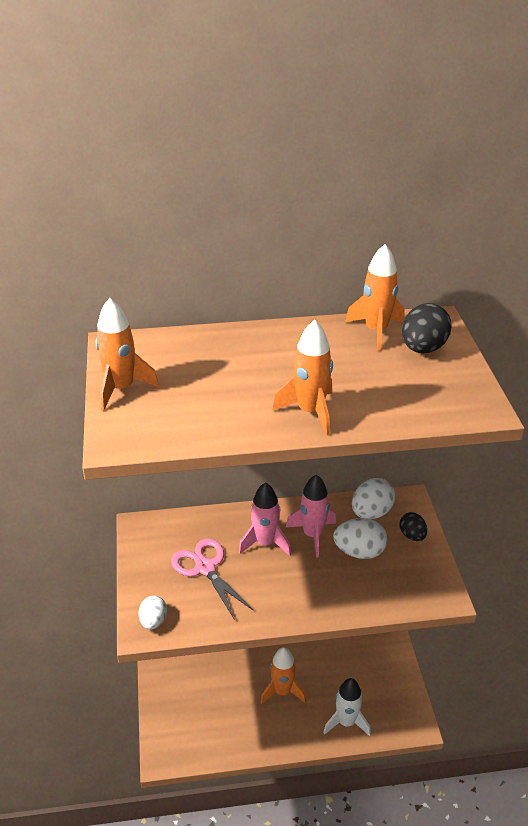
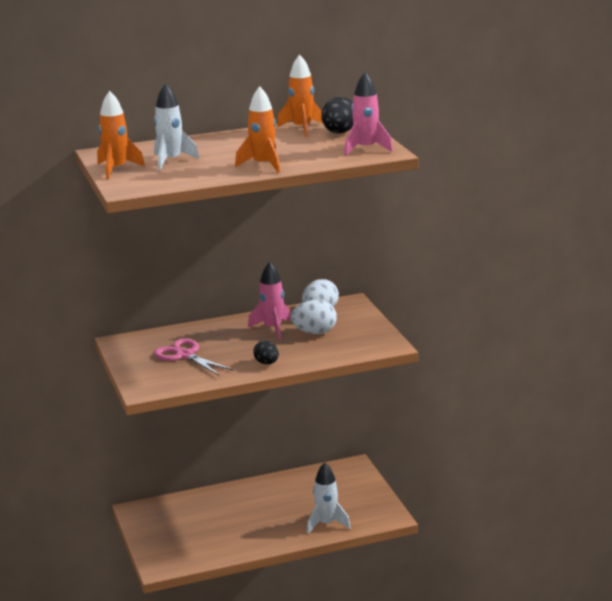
camera: 10 degrees left, 15 degrees down
(153, 621) = (150, 385): white egg -> none
(195, 380) = (171, 161): none -> white rocket
(265, 543) = (232, 337): pink rocket -> pink rocket (366, 149)
(282, 691) = (262, 514): orange rocket -> none
(412, 535) = (357, 319): black egg -> black egg (266, 363)

